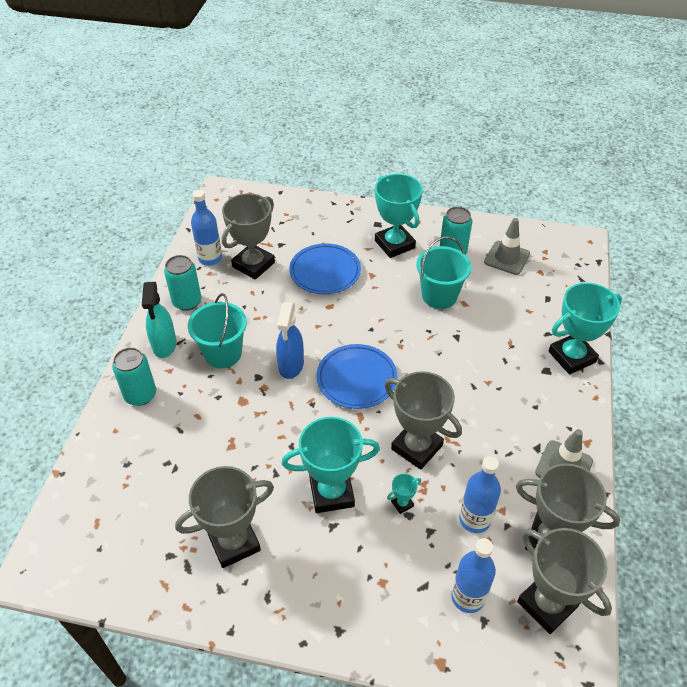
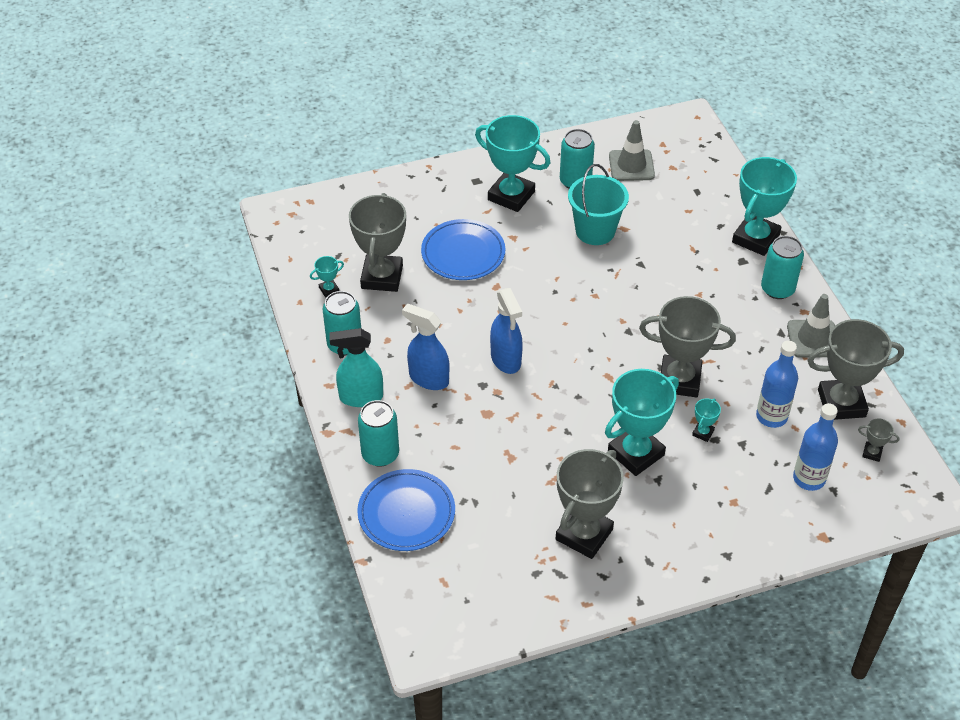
camera: 30 degrees left, 0 degrees up
(164, 345) = (360, 397): turquoise spray bottle -> turquoise spray bottle turned 120 degrees clockwise
(210, 258) = (329, 289): blue bottle -> turquoise trophy
(223, 353) = (428, 378): turquoise bucket -> blue spray bottle
(356, 379) = (578, 344): blue plate -> blue plate (406, 513)
(547, 604) = (872, 453): grey trophy -> grey trophy, size x0.42
(561, 408) = (777, 289): none -> turquoise can

